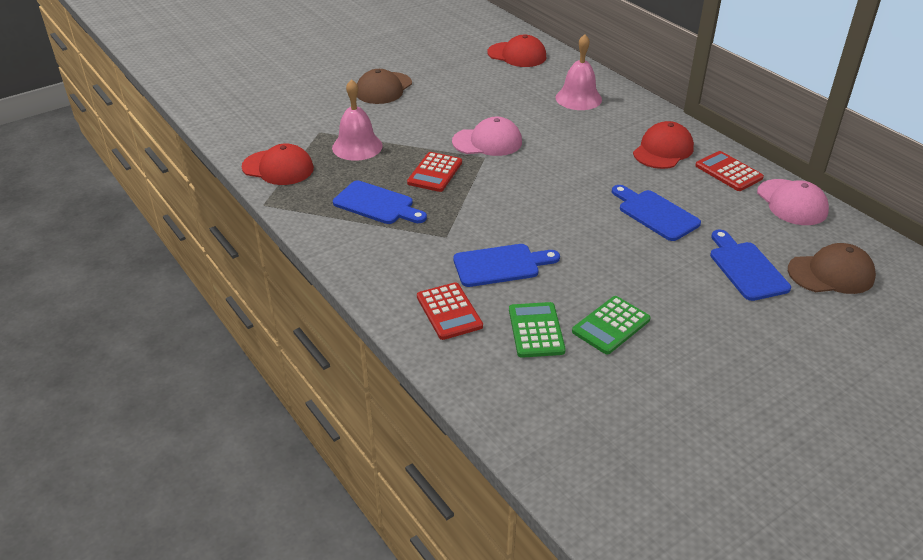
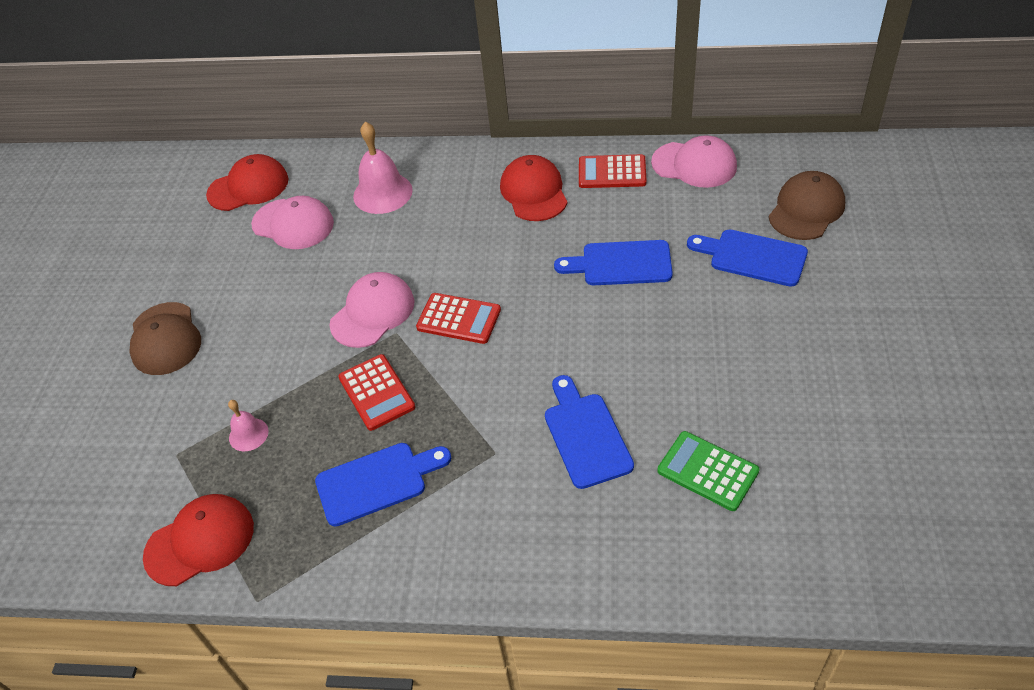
camera: 45 degrees left, 10 degrees up
(357, 146) = (248, 434): pink bell -> pink bell, size x0.54
(449, 311) = (618, 528): red calculator -> red calculator (459, 319)
(500, 265) = (585, 435): blue cutting board -> blue cutting board turned 45 degrees counterclockwise
(512, 83) = (293, 224): none -> pink cap
(611, 325) = (748, 407): green calculator -> none

